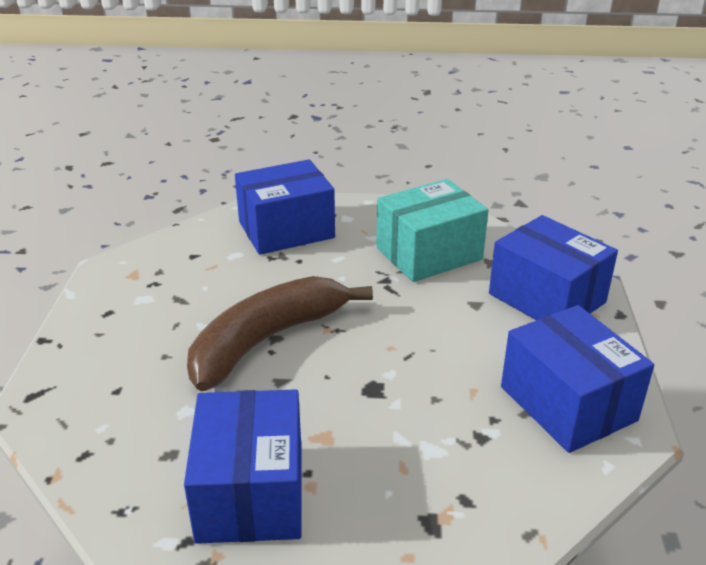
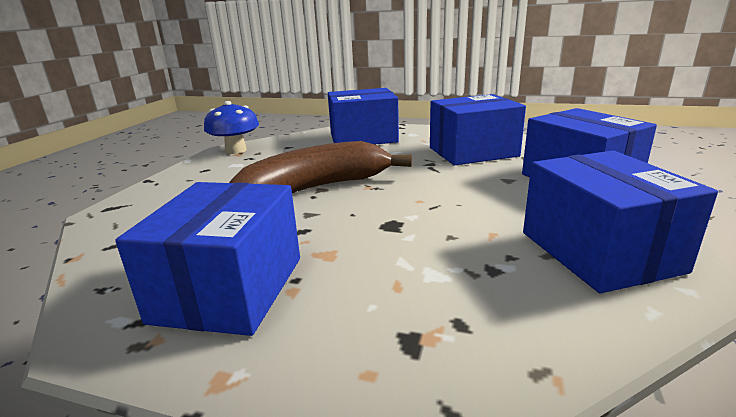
camera: 15 degrees right, 10 degrees down
(126, 268) = (236, 150): none -> blue mushroom
(429, 253) = (473, 152): turquoise box -> blue box

